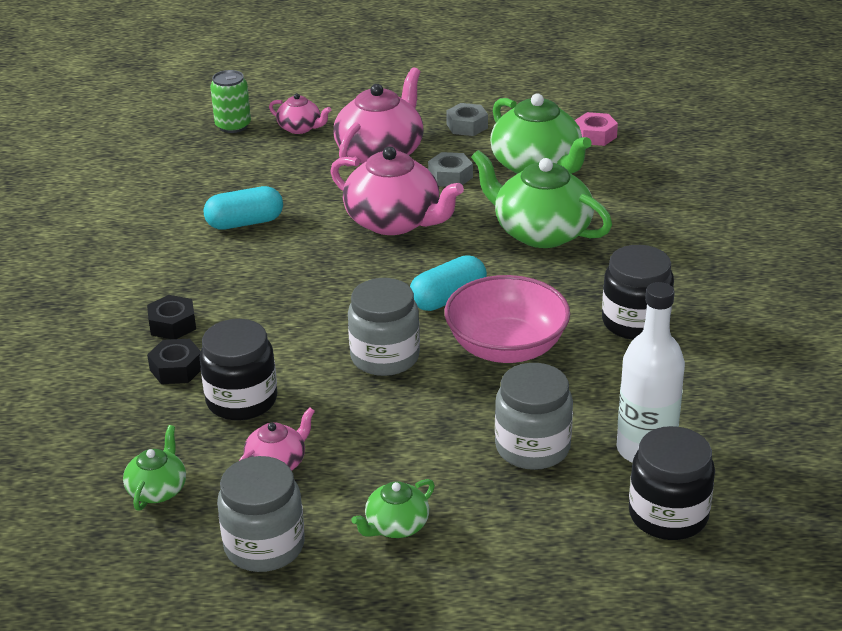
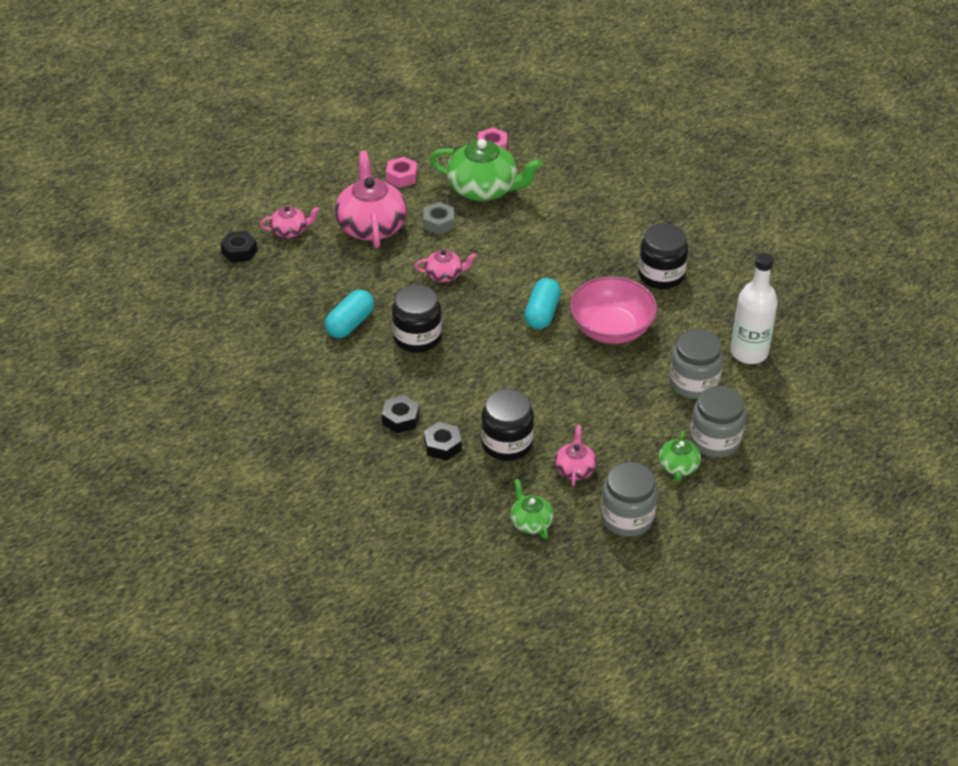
camera: 40 degrees left, 10 degrees up
(233, 126) = (239, 251): green can -> black nut
(385, 357) = (553, 371): grey jar -> grey jar (715, 440)
(394, 221) = (444, 275): pink teapot -> pink teapot, size x0.51
(467, 126) = (401, 177): grey nut -> pink nut
(541, 232) = (541, 239): green teapot -> none
(668, 515) = (797, 384): black jar -> black jar (417, 337)

